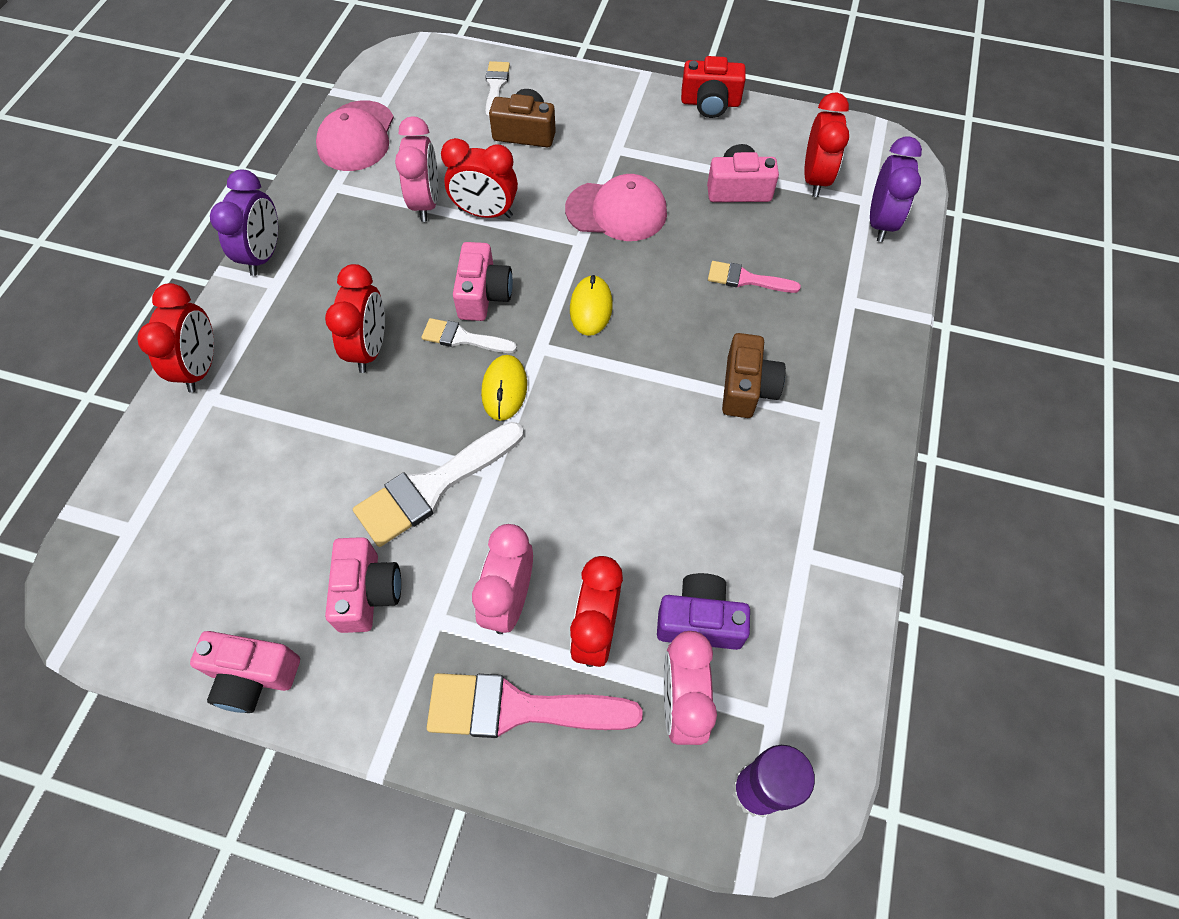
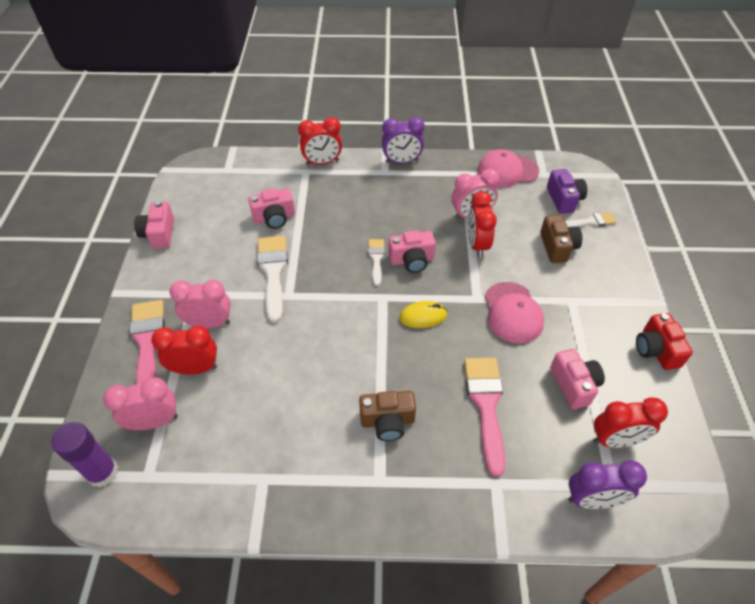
camera: 75 degrees right, 10 degrees down
(367, 592) = (206, 262): pink camera -> pink camera (274, 218)
(369, 349) = (355, 221): red clock -> none
(433, 486) = (273, 272): white brush -> white brush turned 45 degrees clockwise
(504, 389) = (346, 287): yellow mouse -> none
(700, 620) = (207, 422): purple camera -> purple camera (564, 199)
(746, 279) = (486, 405): pink brush -> pink brush, size x1.77

